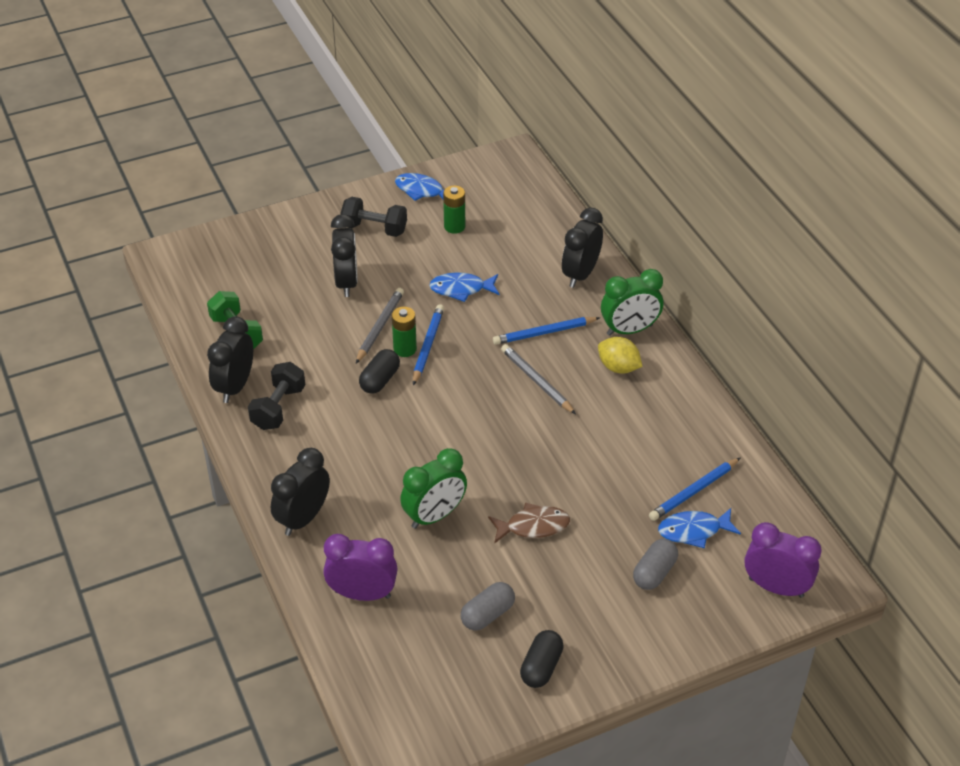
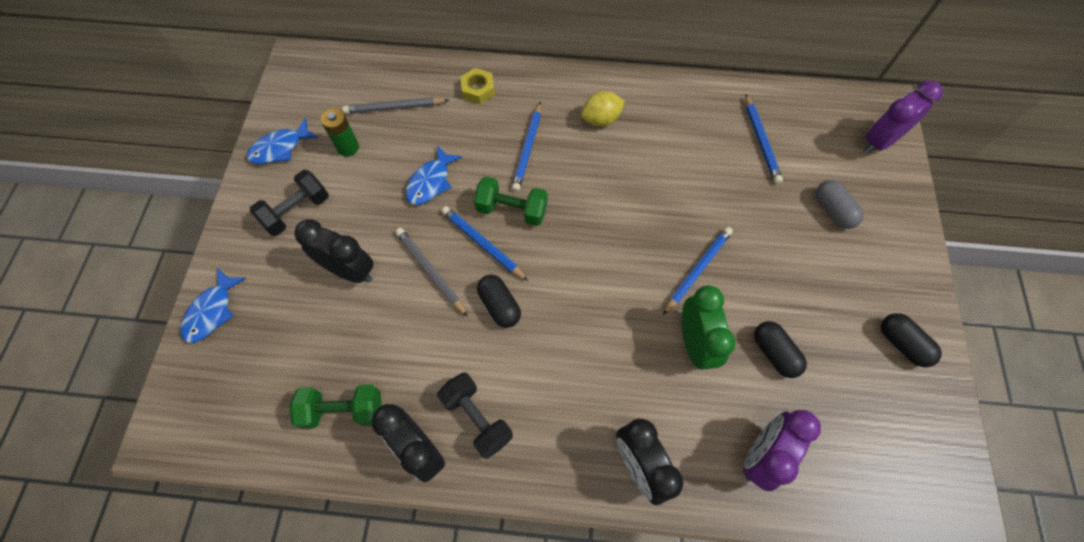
camera: 60 degrees left, 20 degrees up
(405, 349) = (474, 264): green battery -> none
(464, 574) = (774, 353): none -> black capsule
(474, 349) = (512, 210): none -> green dumbbell
(487, 614) = (828, 357): grey capsule -> none
(509, 493) = (698, 270): none -> blue pencil
(533, 526) = (744, 270): brown fish -> none
(537, 381) = (580, 183): grey pencil -> grey pencil (394, 107)
(580, 274) = (478, 89): black clock -> yellow nut
(629, 330) = (564, 91): green clock -> none
(693, 531) = (801, 162): blue fish -> blue fish (212, 311)

